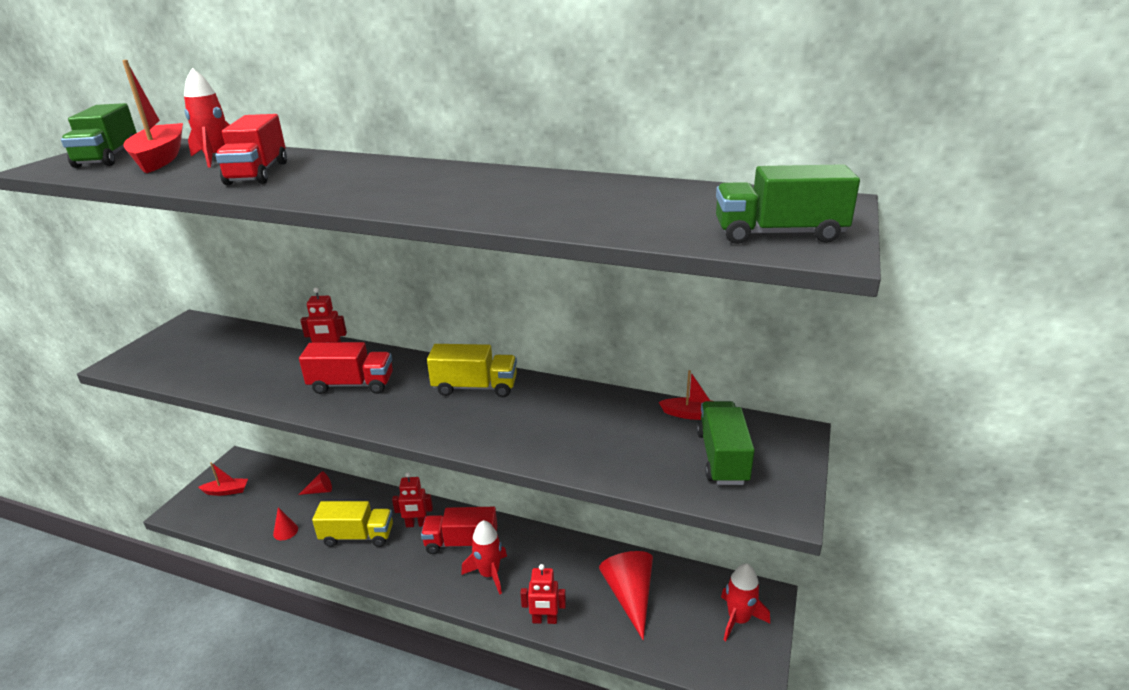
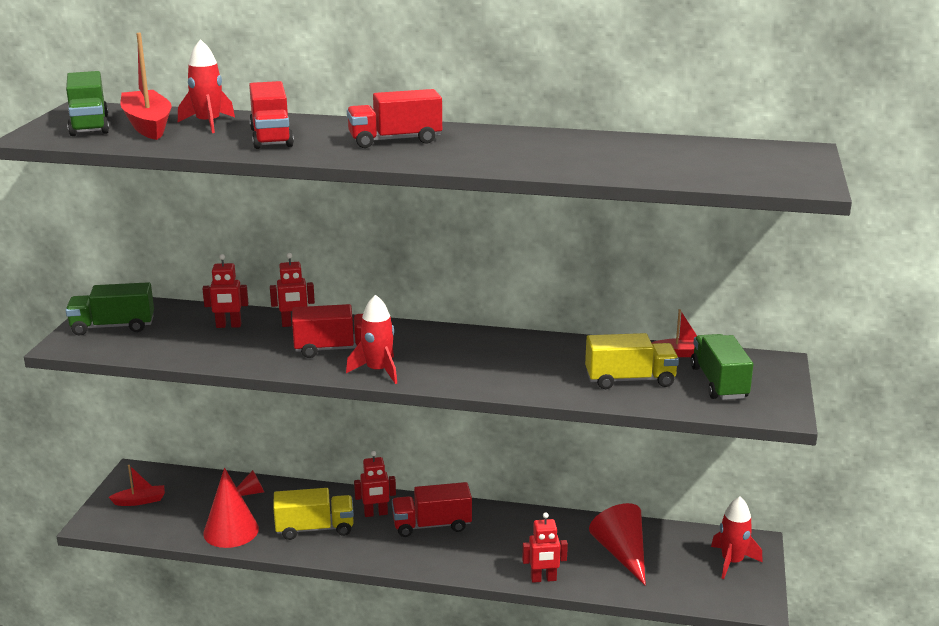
camera: 10 degrees left, 5 degrees down
(272, 351) = (228, 326): none -> red robot
(285, 531) = (231, 531): red cone -> red cone, size x2.05
(376, 179) = (395, 140): none -> red truck
(475, 387) = (464, 344): yellow truck -> yellow truck (630, 380)
(489, 574) = (472, 548): red rocket -> red rocket (378, 371)
(779, 234) = (769, 174): green truck -> green truck (113, 327)

